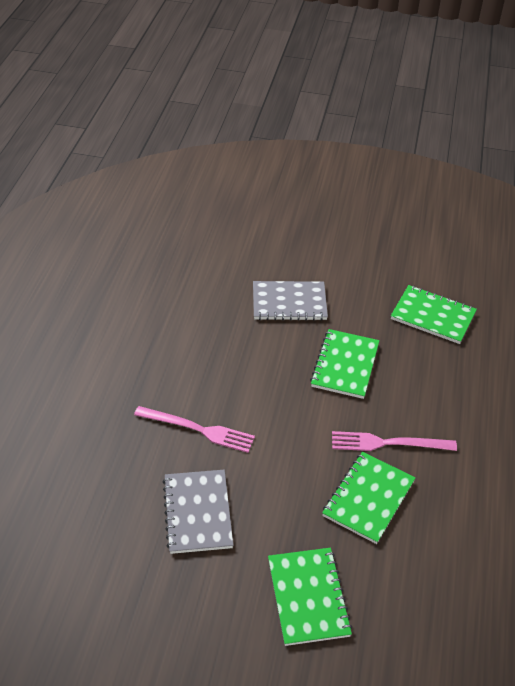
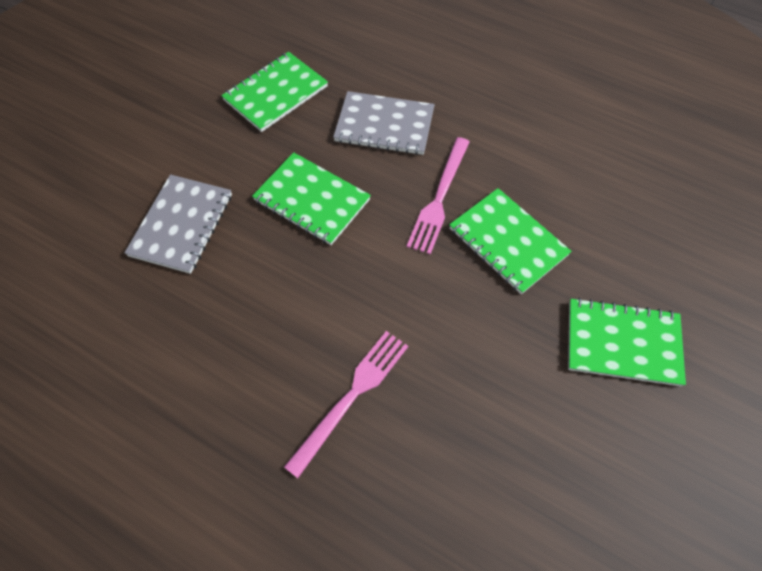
camera: 70 degrees left, 15 degrees up
(197, 512) = (483, 434): grey notebook -> grey notebook (384, 125)

